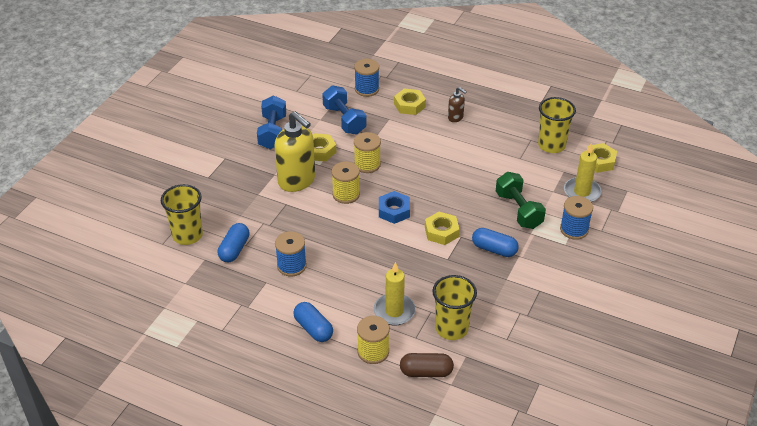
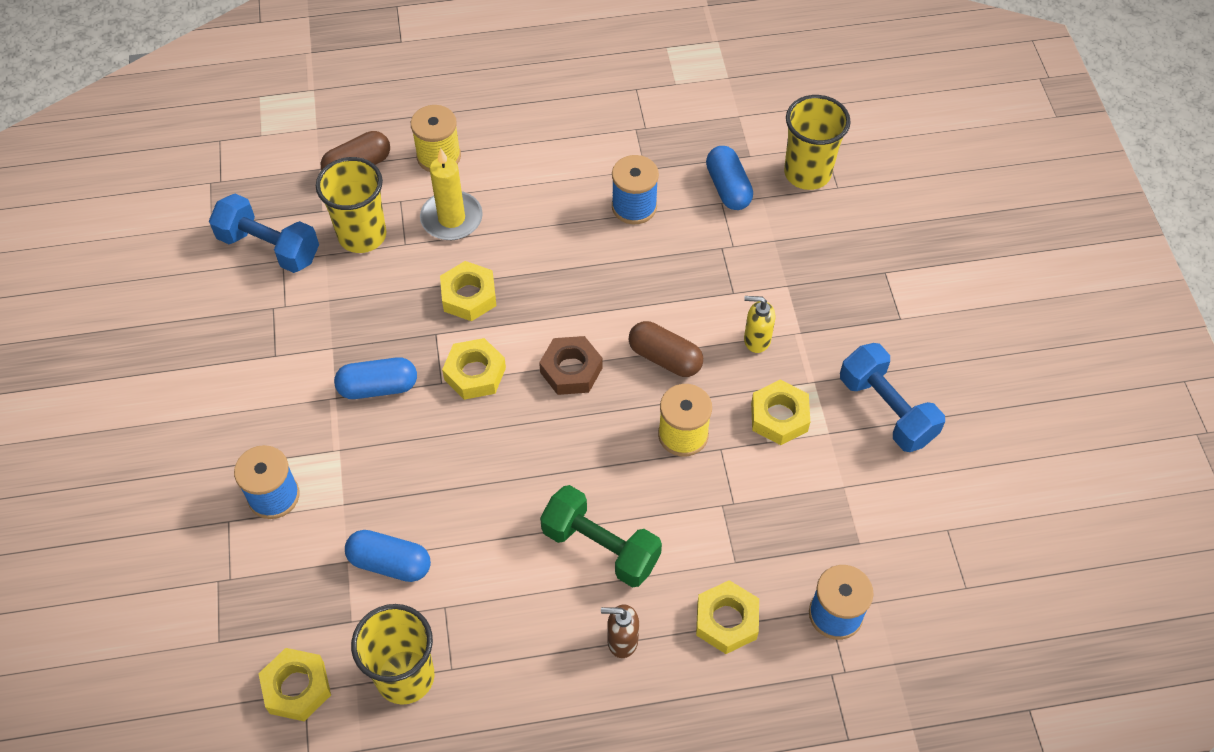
camera: 145 degrees right, 15 degrees up
(297, 181) = (756, 340): yellow soap dispenser -> yellow soap dispenser, size x0.47
(313, 329) = (532, 145): blue capsule -> blue capsule (390, 563)
(344, 120) = (803, 509): blue dumbbell -> blue dumbbell (269, 247)
(346, 194) = (665, 358): yellow spool -> brown capsule
(394, 211) = (571, 370): blue nut -> brown nut
(416, 267) = (469, 296): none -> yellow nut
(518, 210) = (382, 483): green dumbbell -> green dumbbell (600, 547)
(582, 192) = (296, 588): yellow candle -> none

